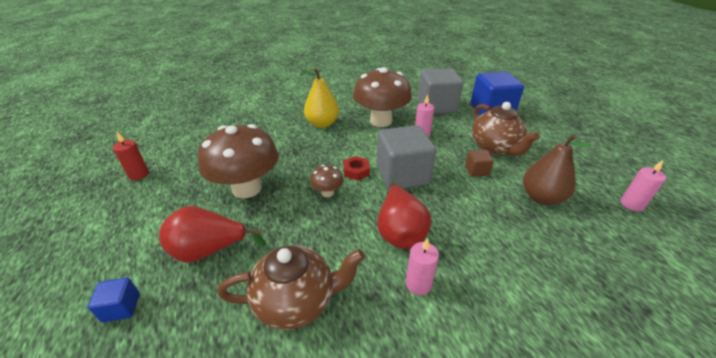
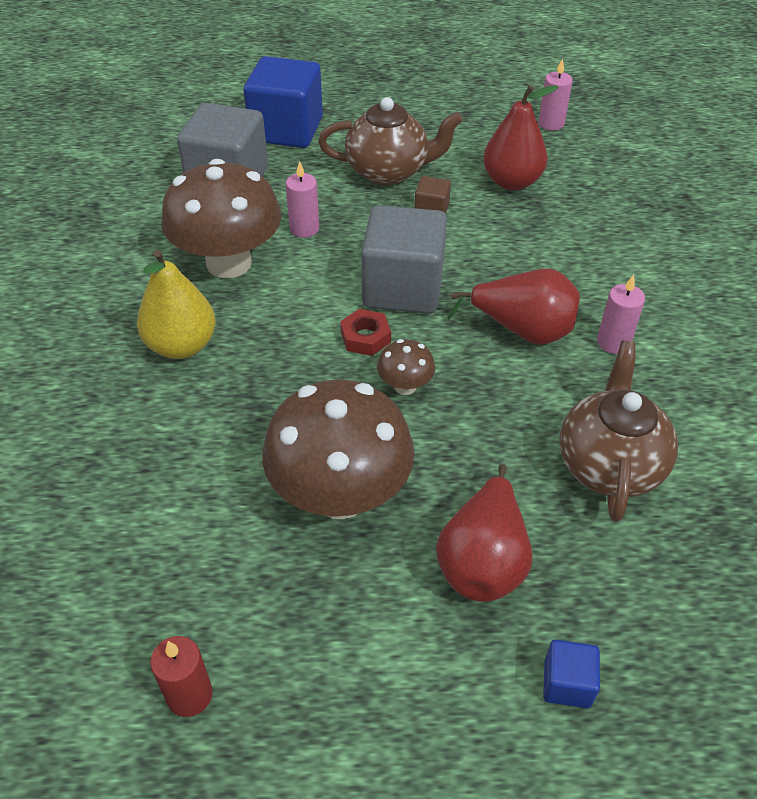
camera: 70 degrees left, 10 degrees up
(541, 198) = (511, 182): brown pear -> red pear

